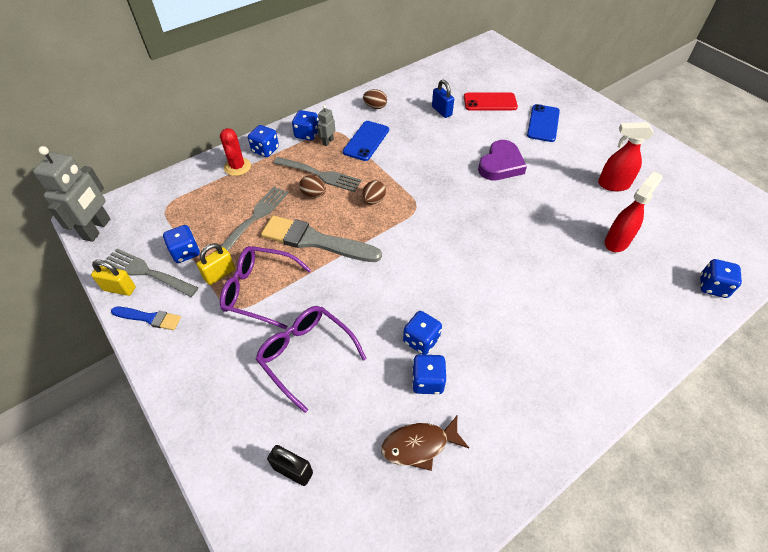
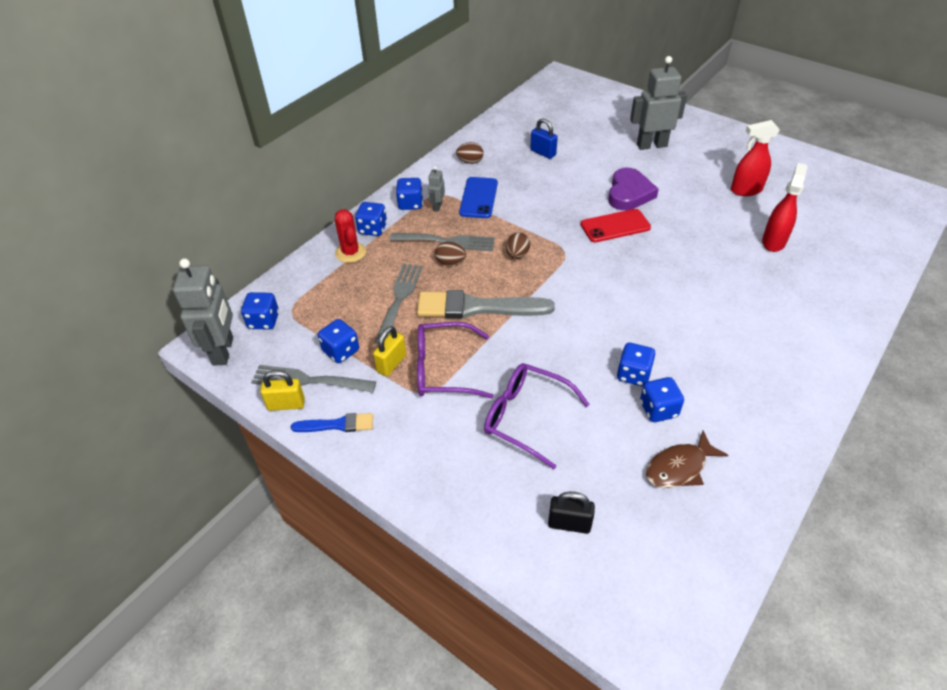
camera: 15 degrees left, 5 degrees down
(490, 102) = (588, 134): red phone -> red phone (615, 226)
(543, 123) = (651, 145): blue phone -> grey robot
(712, 286) = (876, 262): blue dice -> blue dice (264, 321)

